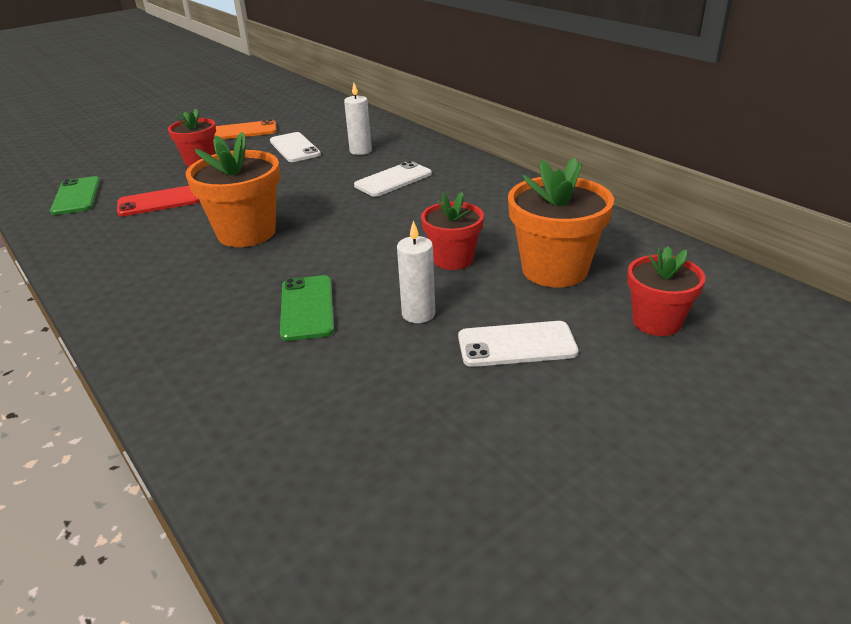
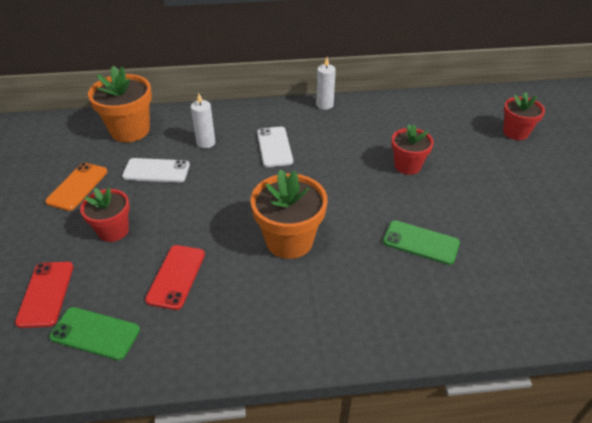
camera: 60 degrees left, 10 degrees up
(111, 166) = (46, 294): none -> red phone
(418, 314) = (458, 201): white candle -> white candle (324, 105)
(516, 345) = (509, 180): white phone -> none
(554, 269) = (447, 138): orange flower pot -> orange flower pot (130, 130)

